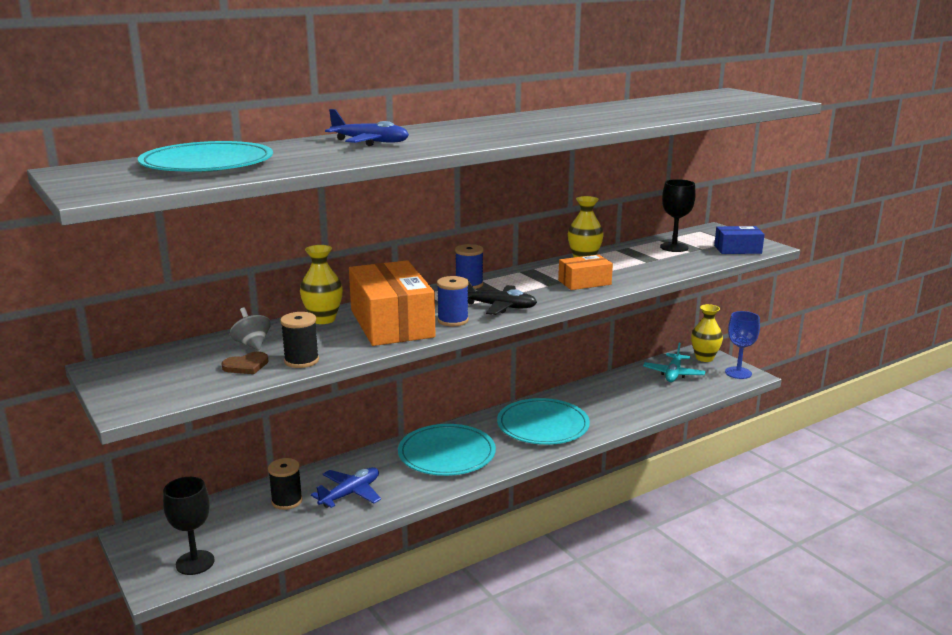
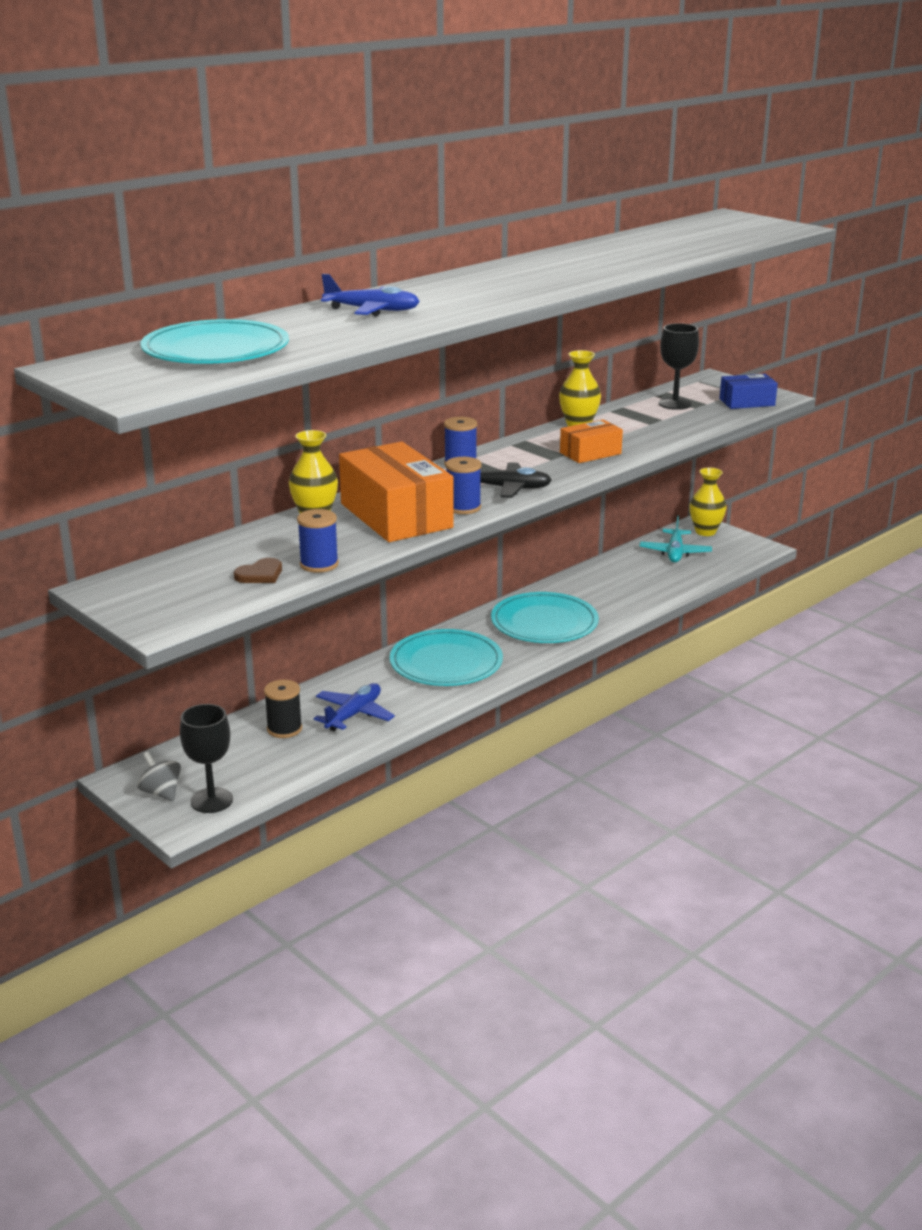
camera: 10 degrees left, 5 degrees up
(252, 344) = (251, 550): grey spinning top -> grey spinning top (161, 792)
(301, 361) = (319, 564): black spool -> blue spool
(738, 373) = (747, 546): blue goblet -> none

